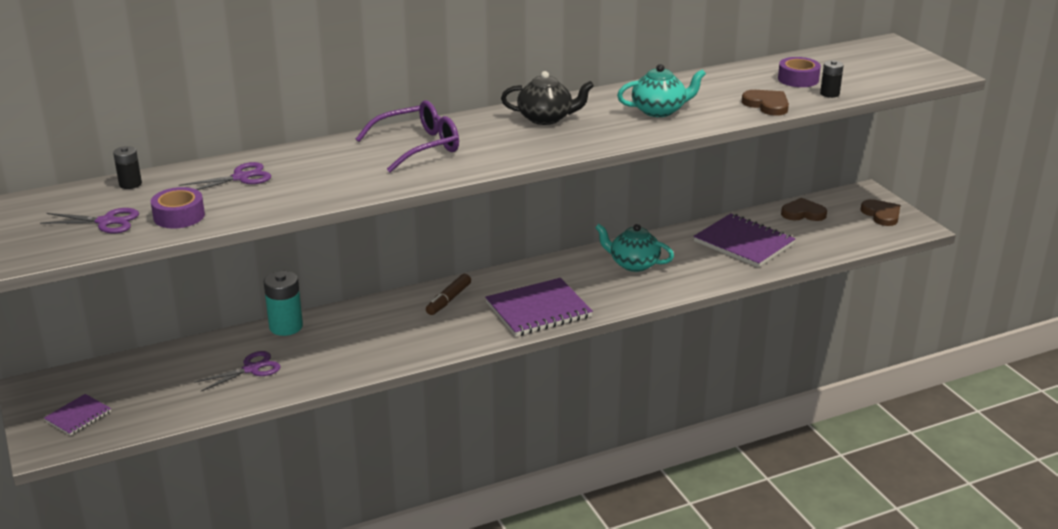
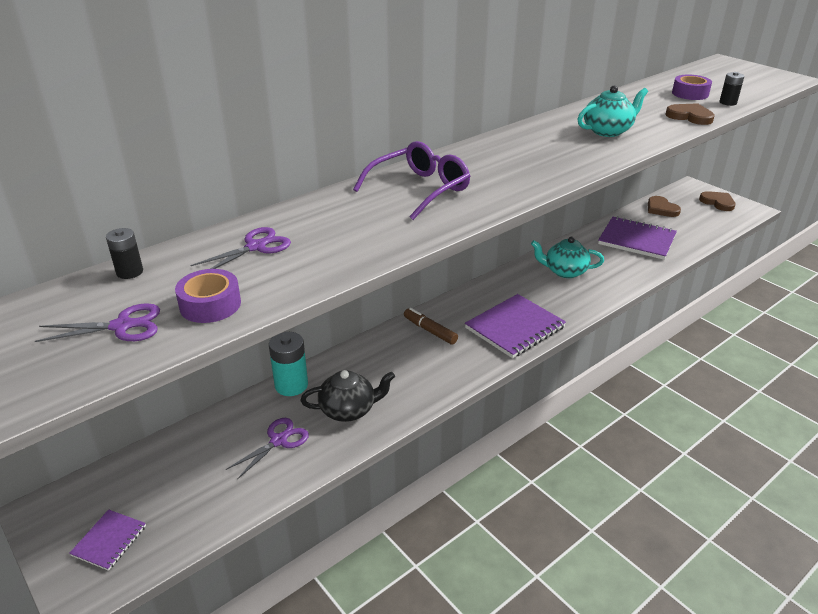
camera: 15 degrees left, 5 degrees up
(448, 300) = (430, 330): brown marker -> brown marker turned 120 degrees clockwise
(546, 118) = (516, 148): black teapot -> black teapot (348, 410)
(803, 213) = (661, 209): brown heart -> brown heart turned 105 degrees counterclockwise

